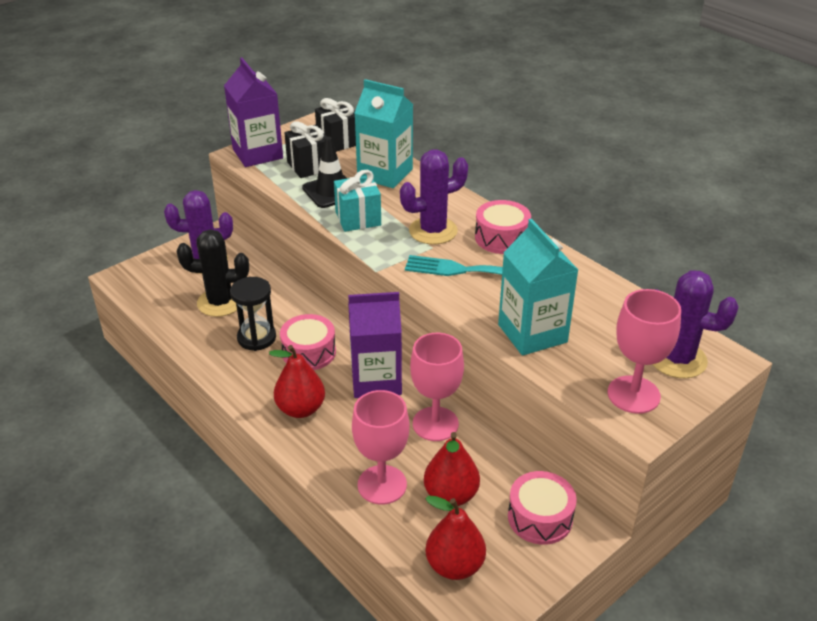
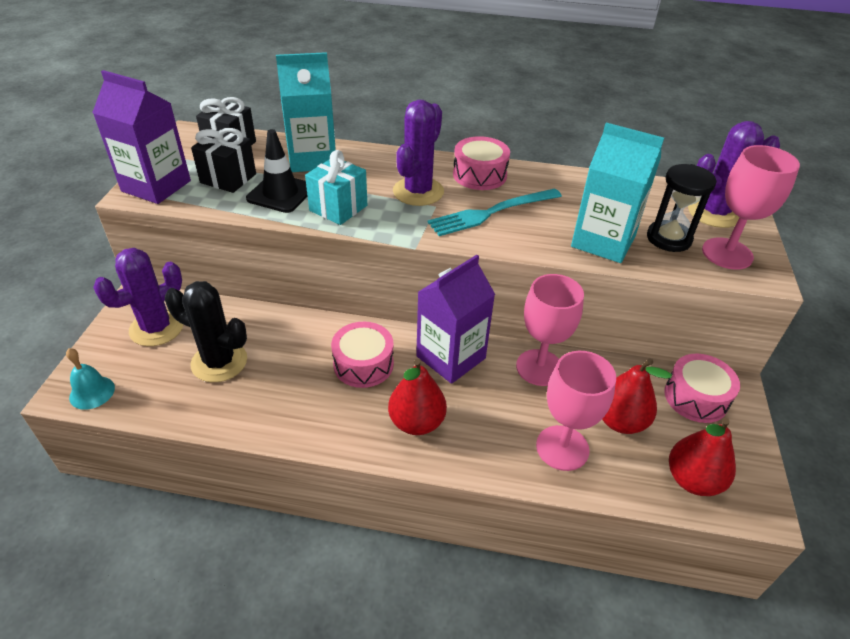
camera: 40 degrees left, 5 degrees up
(133, 284) = (92, 392): none -> turquoise bell
(220, 302) = (219, 362): black cactus -> black cactus turned 60 degrees clockwise
(256, 338) = (297, 377): black hourglass -> black hourglass (668, 238)

